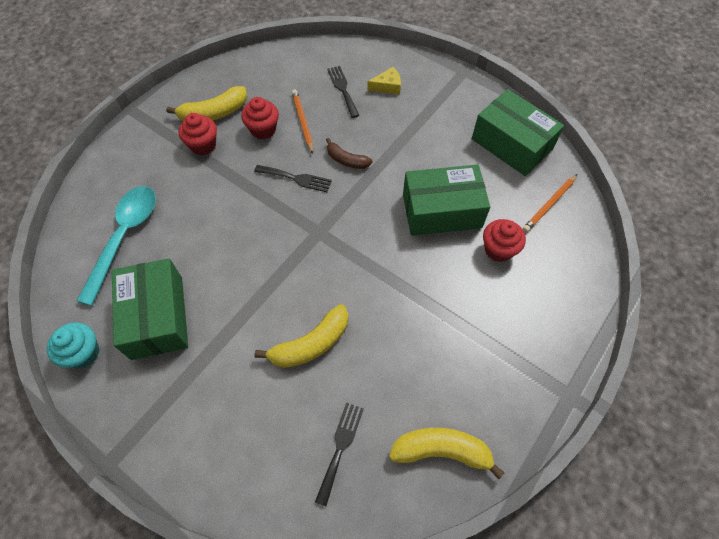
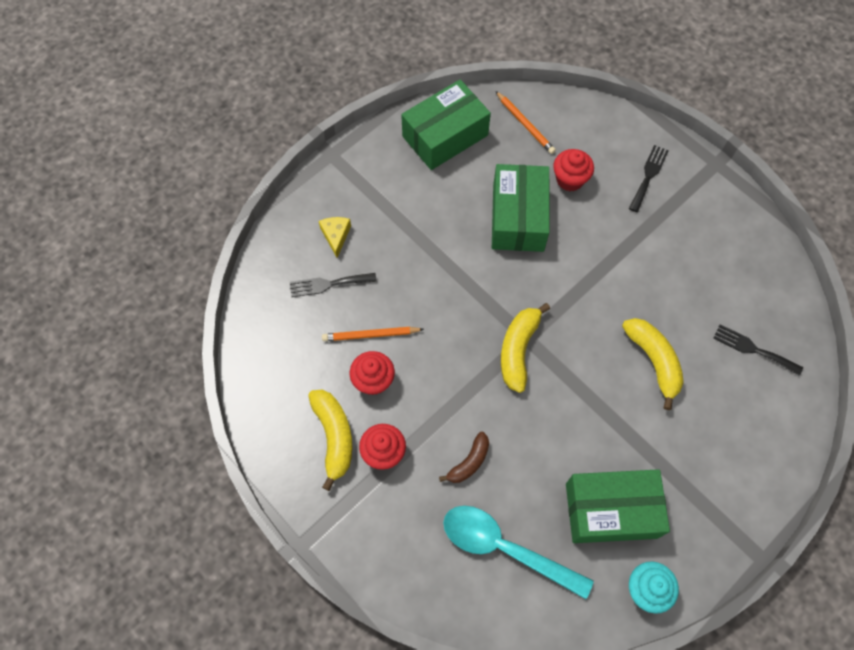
camera: 80 degrees left, 5 degrees up
(296, 178) = (453, 351): black fork -> black fork (648, 175)
(346, 160) = (436, 296): brown banana -> brown banana (469, 462)
(442, 451) = (758, 269): yellow banana -> yellow banana (518, 350)

